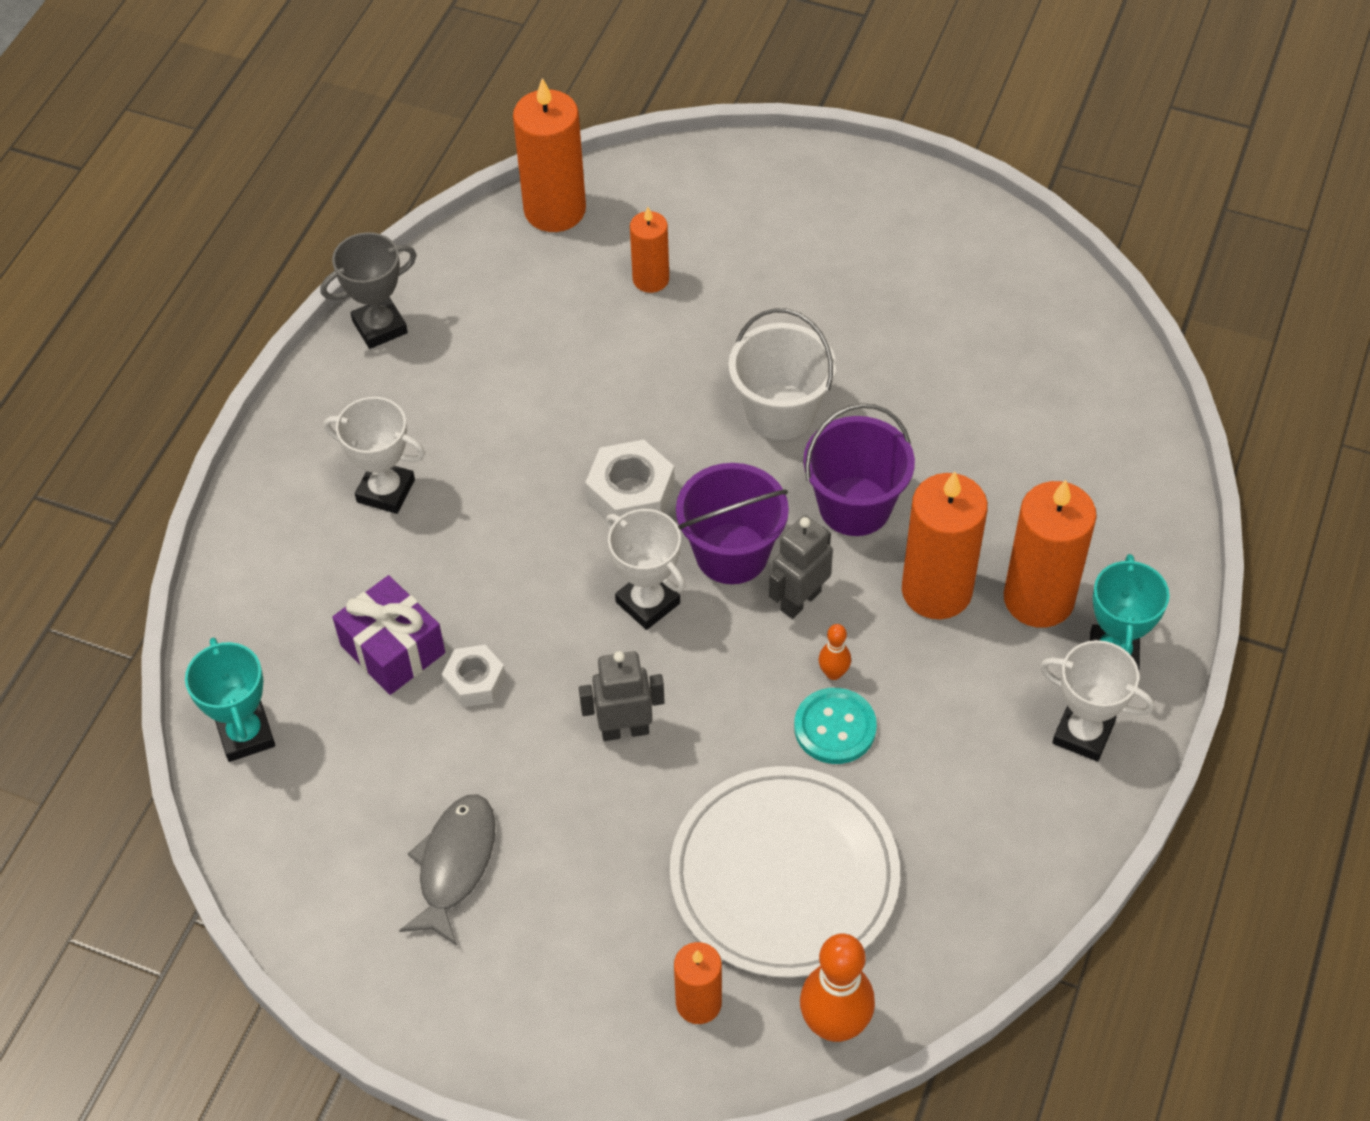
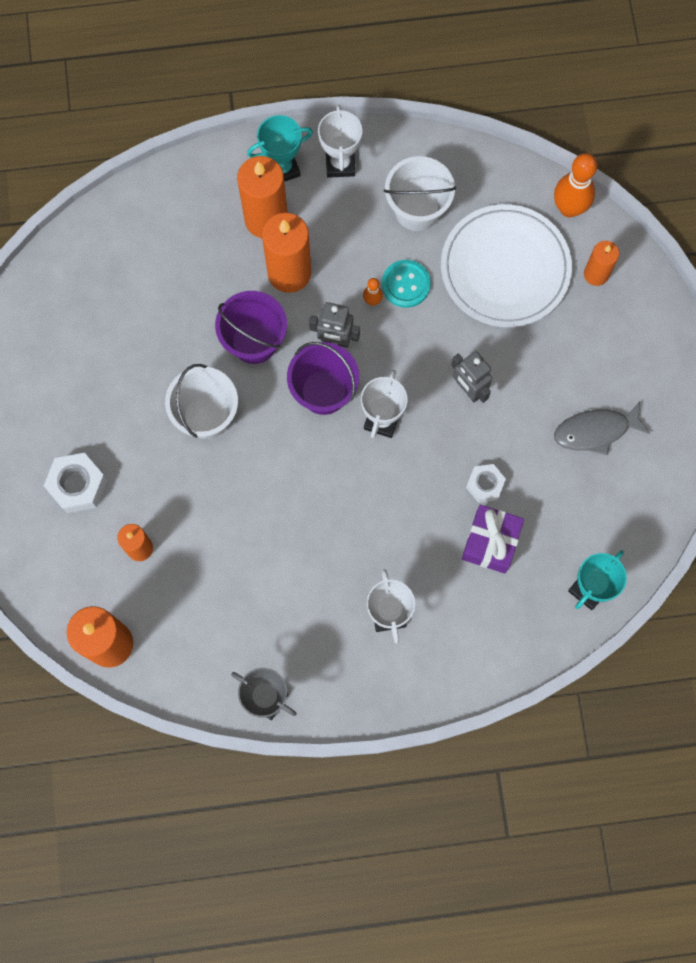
camera: 120 degrees left, 20 degrees up
(630, 494) = (313, 470): white nut -> white nut (78, 485)
(949, 801) = (417, 210): none -> white bucket

